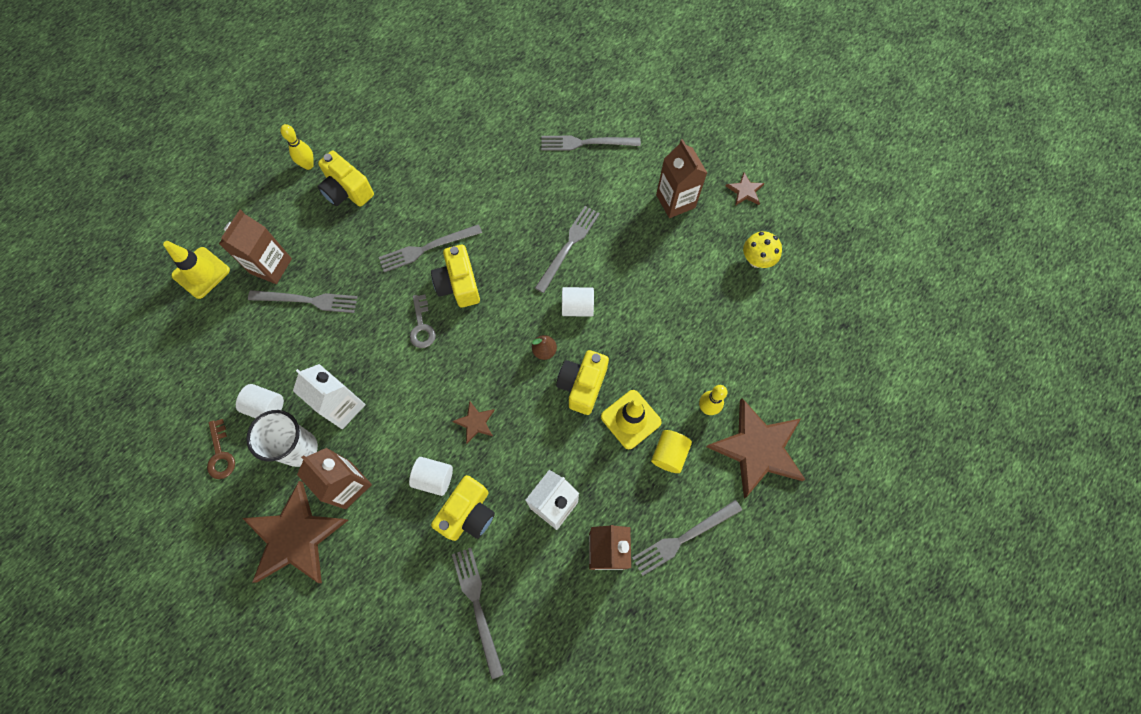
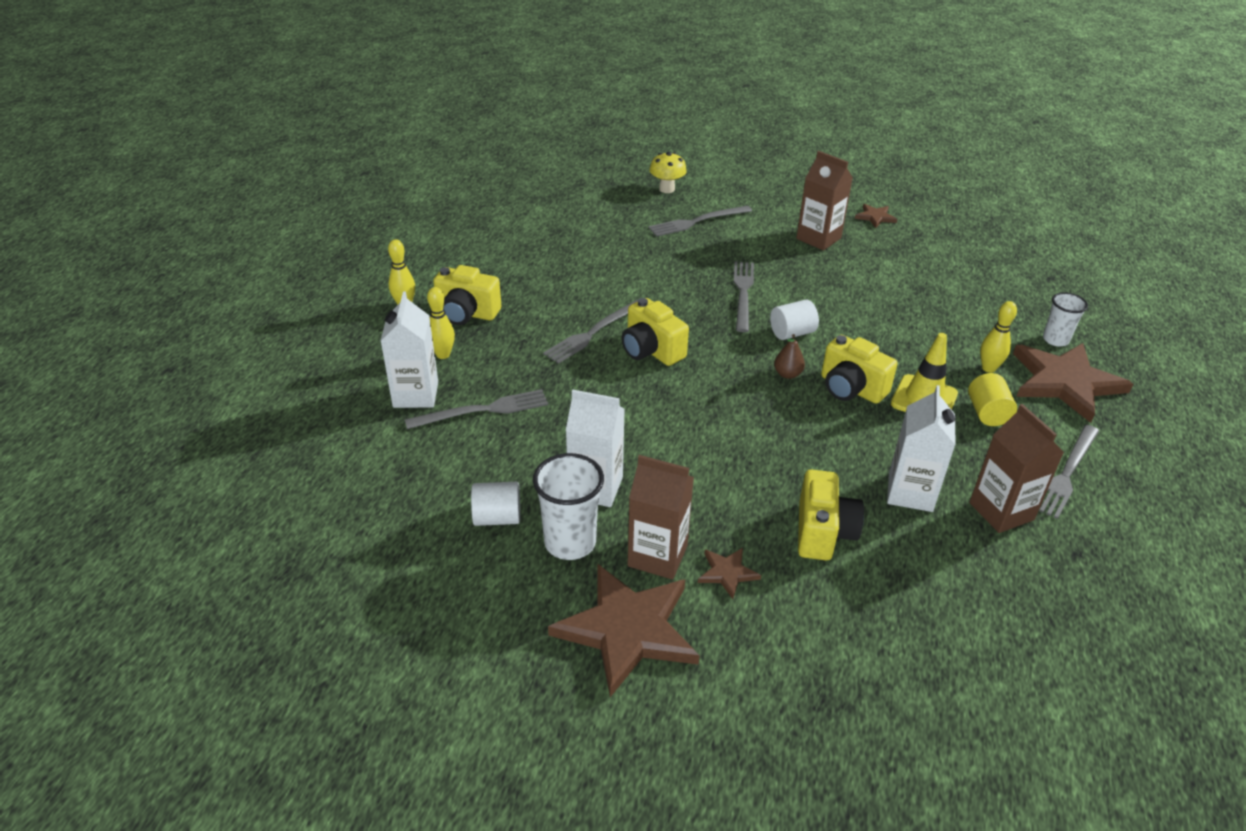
camera: 25 degrees left, 30 degrees down
(201, 273) = (327, 424): yellow traffic cone -> none
(220, 454) = (466, 582): brown key -> none
(271, 266) = (416, 394): brown carton -> white carton
(309, 231) = (443, 355): none -> yellow bowling pin
(422, 326) = (636, 393): grey key -> none
(434, 478) = (757, 515): white cylinder -> none
(475, 422) = (763, 452): brown star -> brown star (727, 573)
(477, 606) = (908, 614): grey fork -> none
(582, 385) = (851, 388): yellow camera -> yellow camera turned 45 degrees counterclockwise
(756, 260) = (930, 257): yellow mushroom -> yellow mushroom (667, 189)
(788, 399) = (1055, 339): none -> white cup

